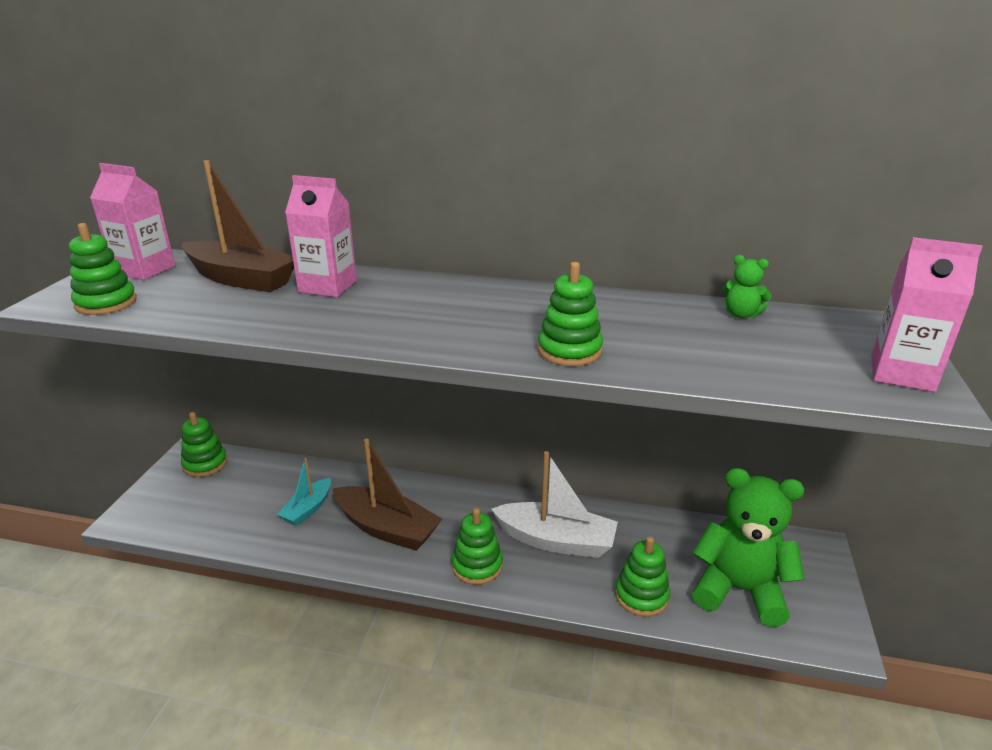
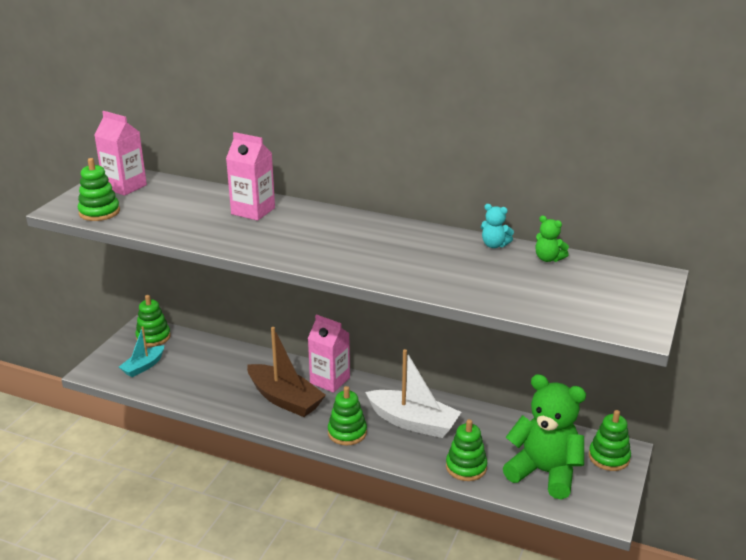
camera: 10 degrees right, 0 degrees up
(241, 279) = (192, 200): brown boat -> none
(308, 509) = (227, 378): turquoise boat -> turquoise boat (143, 366)
(569, 351) = (407, 275): green stacking toy -> green stacking toy (609, 457)
(663, 303) = (494, 245): none -> turquoise teddy bear
(902, 373) = (633, 312): pink carton -> pink carton (330, 380)

